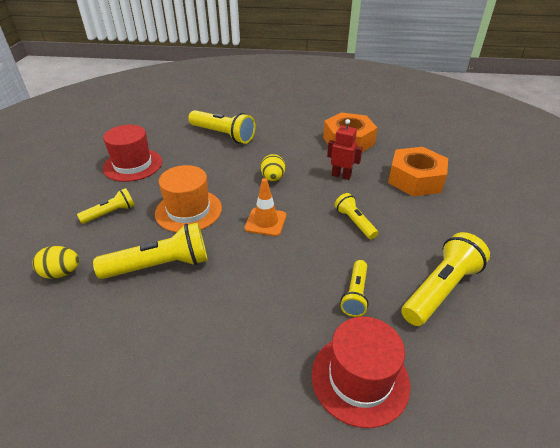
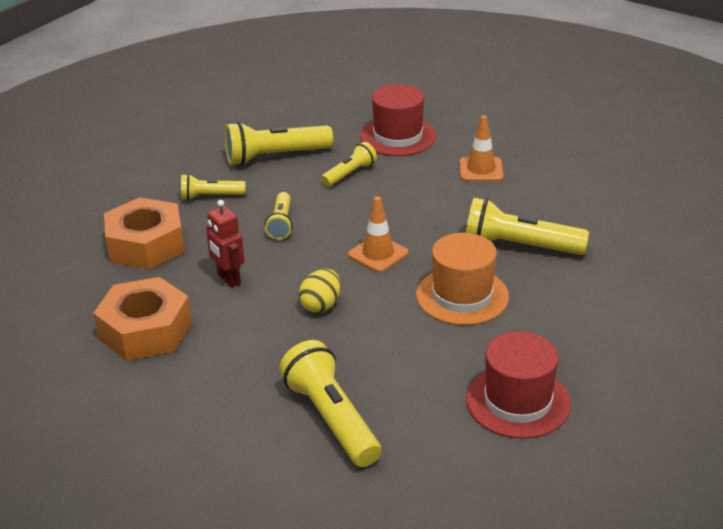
camera: 150 degrees left, 5 degrees down
(61, 273) = (628, 271): yellow egg -> none
(110, 213) = (566, 325): yellow flashlight -> yellow flashlight (210, 196)
(234, 356) = (481, 170): none -> orange traffic cone

